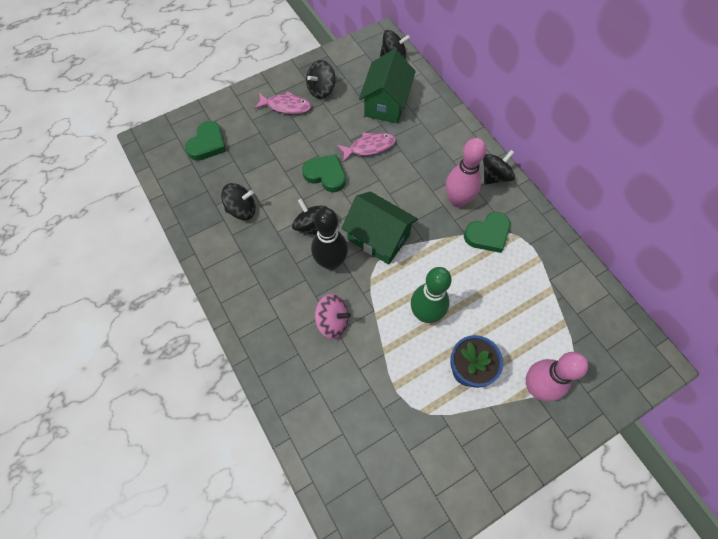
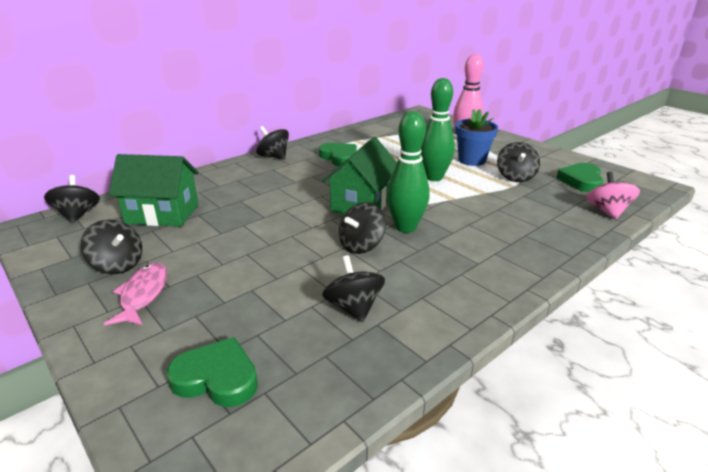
camera: 100 degrees left, 35 degrees down
(325, 175) = (280, 244): green heart -> green heart (581, 181)
(331, 262) = (405, 227): black bowling pin -> green bowling pin
(333, 321) = (474, 219): pink spinning top -> pink spinning top (607, 211)
(369, 147) = (234, 219): pink fish -> none
(415, 400) = (515, 177): none -> black spinning top
(457, 200) = (305, 170): pink bowling pin -> none

